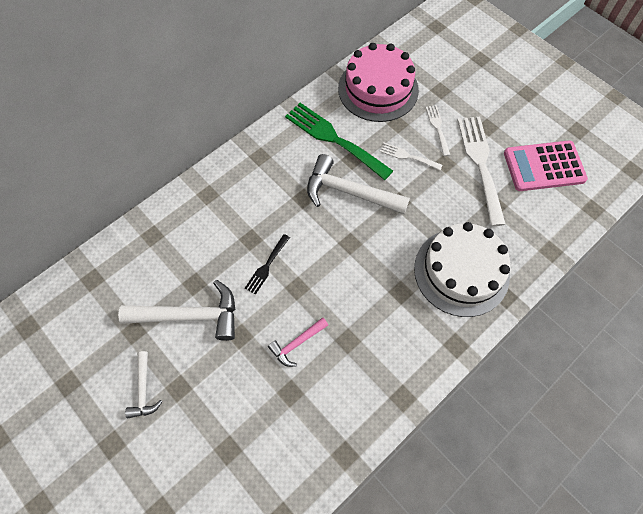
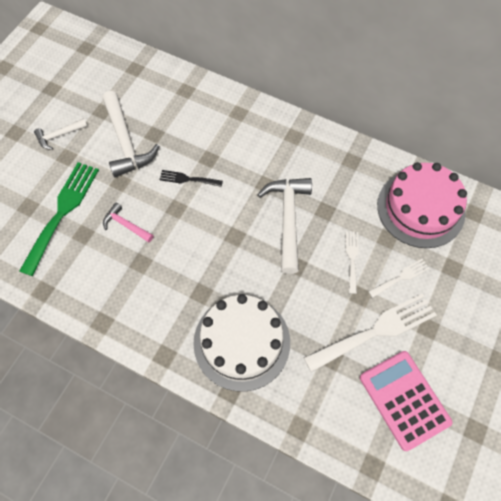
camera: 70 degrees right, 0 degrees up
(334, 139) = (341, 188): green fork -> green fork (62, 212)

